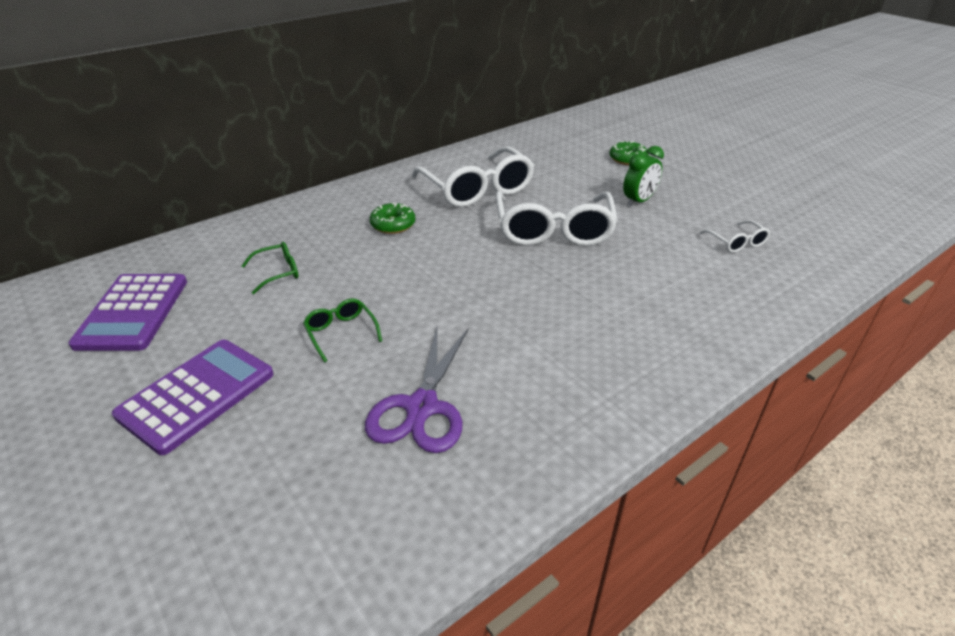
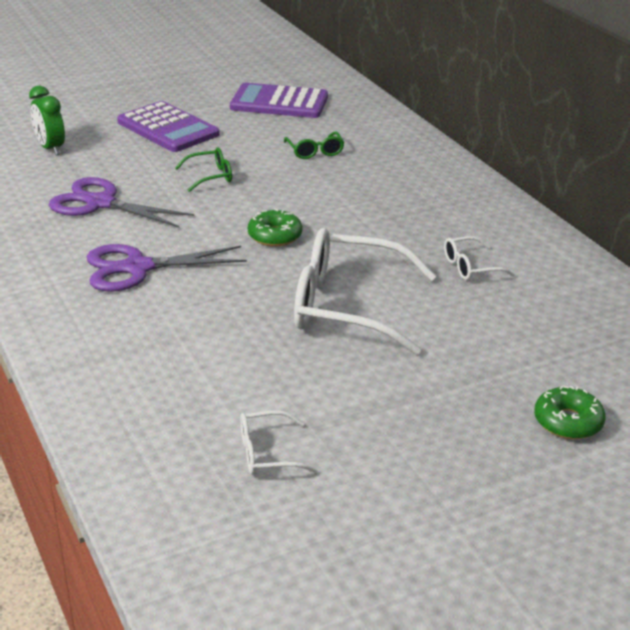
camera: 100 degrees right, 5 degrees down
(393, 225) = (389, 207): green donut -> green donut (275, 236)
(477, 189) = (470, 267): white glasses -> white glasses, size x0.45
(550, 345) = (137, 268): none -> purple scissors
(638, 201) = (411, 394): green clock -> green clock (50, 148)

